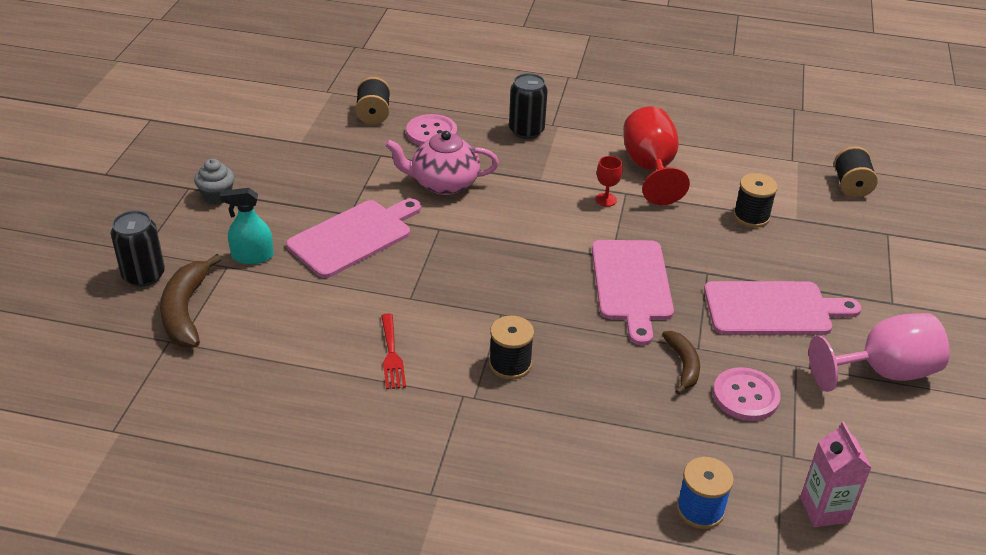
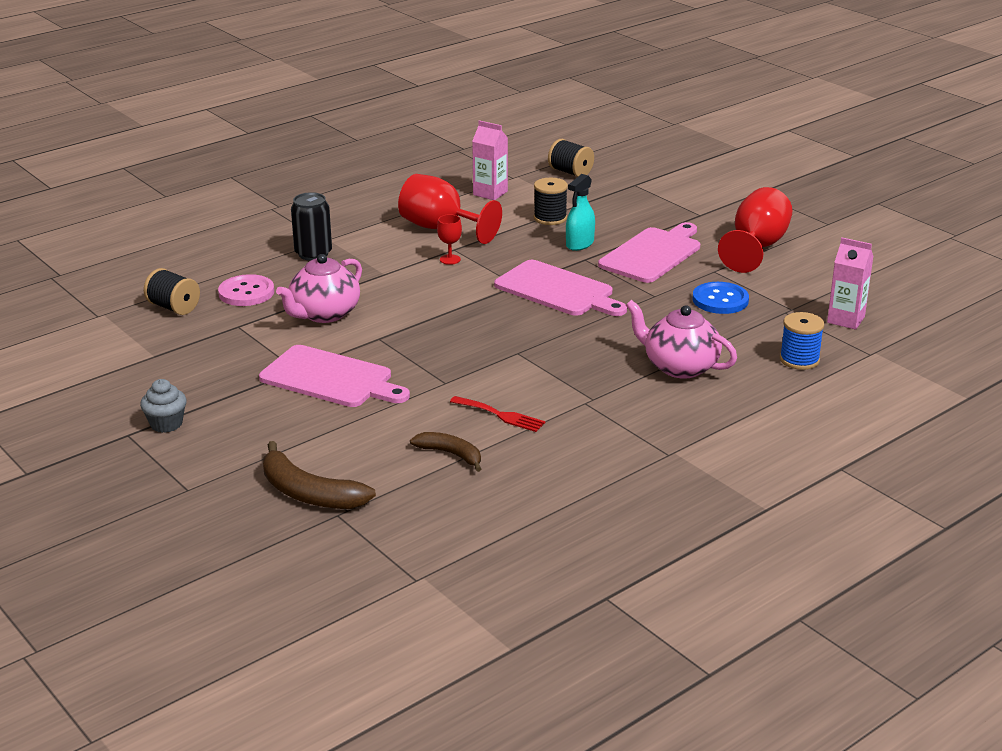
camera: 50 degrees left, 10 degrees down
(144, 275) = (224, 499): black can -> none
(252, 256) = (283, 435): turquoise spray bottle -> turquoise spray bottle (579, 244)
(354, 237) = (331, 378): pink cutting board -> pink cutting board turned 120 degrees clockwise
(510, 364) = (577, 371): black spool -> none
(589, 427) = (679, 367): none -> pink teapot
(683, 365) = (664, 308): brown banana -> brown banana (451, 454)
(745, 396) = (720, 300): pink button -> blue button
(746, 162) = (490, 193): none -> pink carton
(883, 372) = (756, 247): pink goblet -> red goblet

